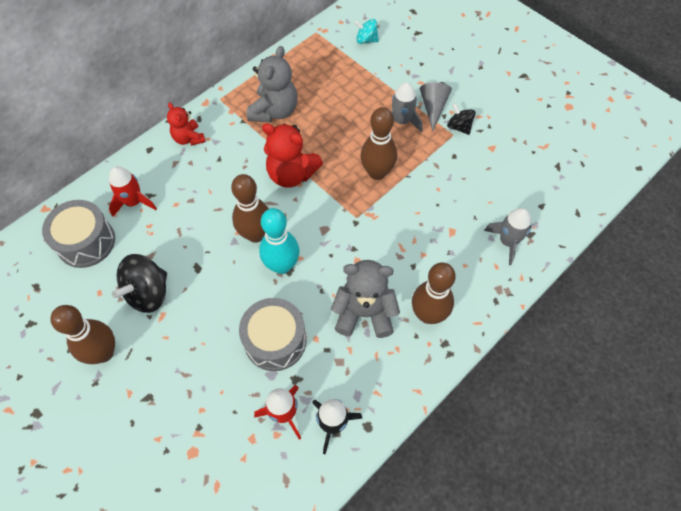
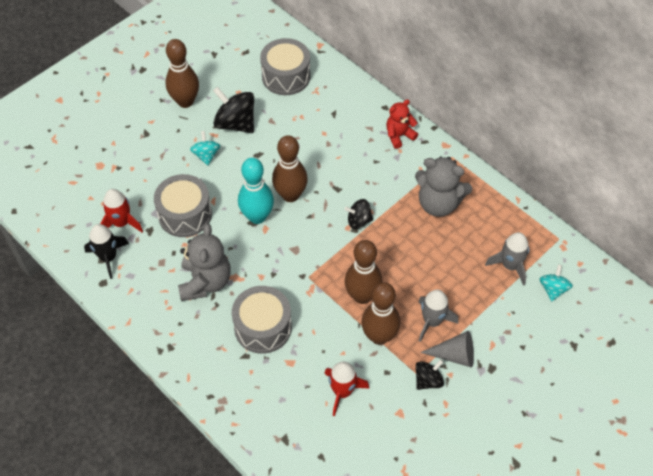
camera: 90 degrees right, 5 degrees down
(134, 202) = (326, 103): red rocket -> red rocket (342, 391)
(192, 323) = (206, 155): none -> turquoise spinning top
(291, 174) = (358, 221): red teddy bear -> black spinning top
(416, 256) = (263, 327): none -> grey drum
(428, 314) = (200, 334): brown bowling pin -> brown bowling pin (379, 336)
(507, 242) = (276, 415): grey rocket -> grey rocket (510, 266)

